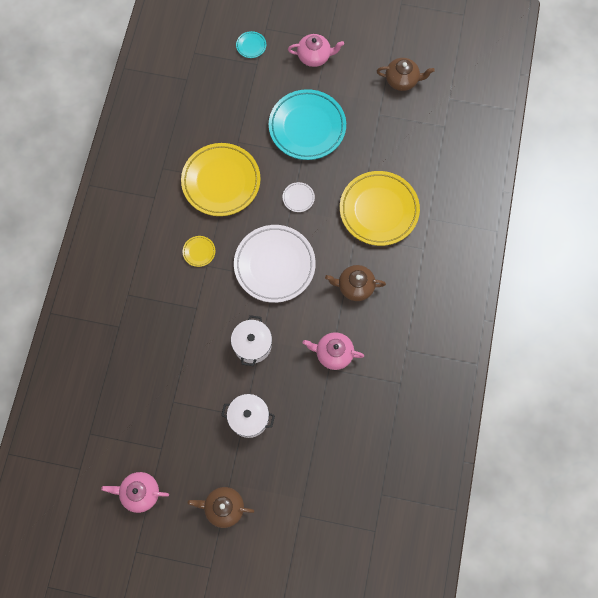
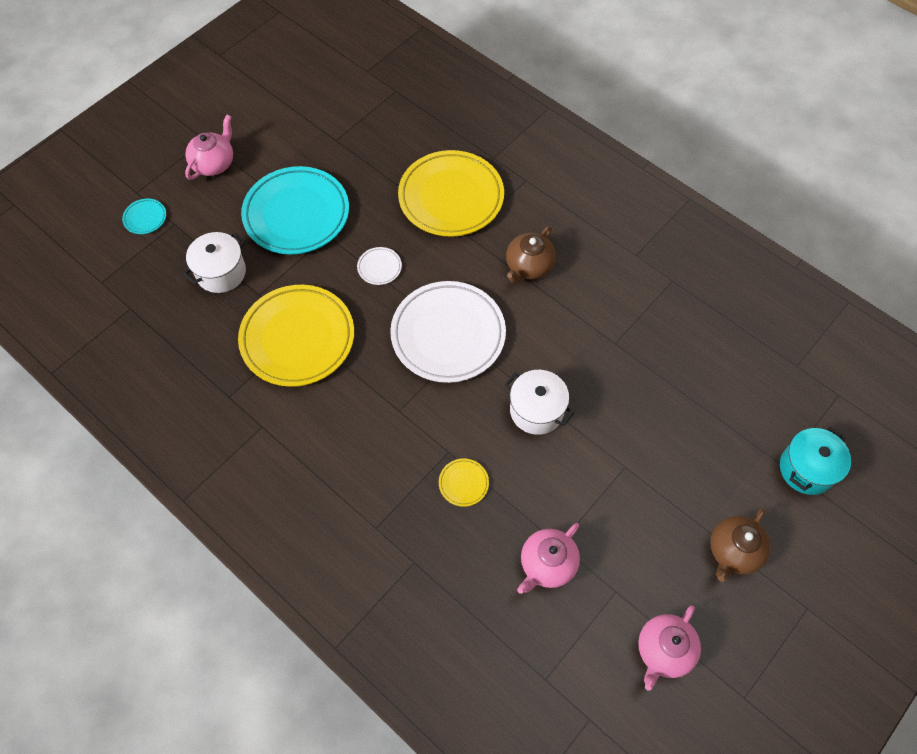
camera: 60 degrees left, 10 degrees down
(199, 252) = (374, 410): yellow plate -> yellow plate (463, 483)
(249, 418) = (630, 462): white pot -> white pot (221, 272)
(306, 531) = (806, 469): none -> turquoise pot
(333, 353) = (598, 329): pink teapot -> pink teapot (547, 564)
(402, 80) = (311, 99): brown teapot -> none

